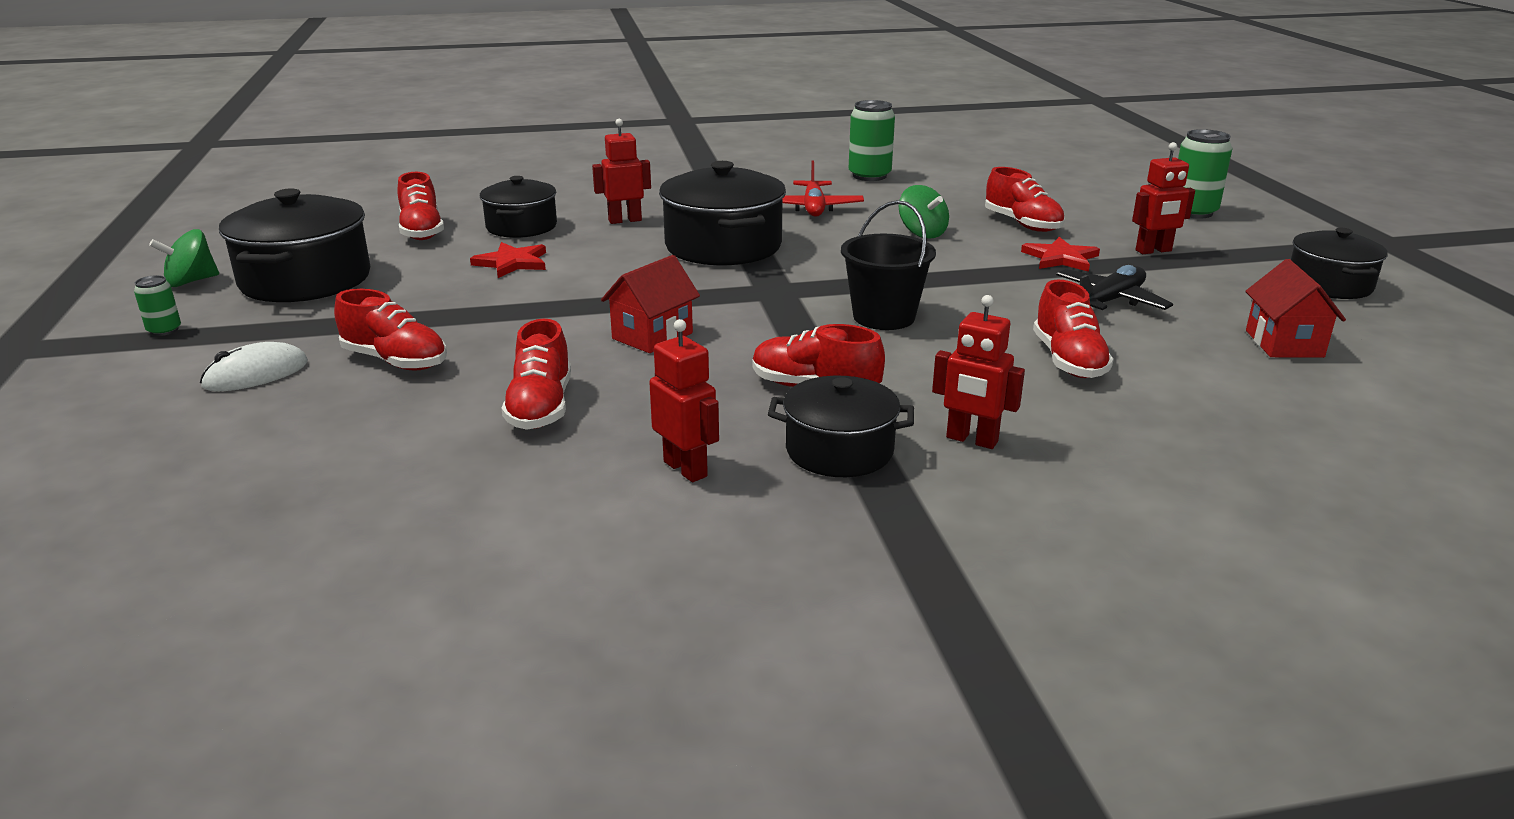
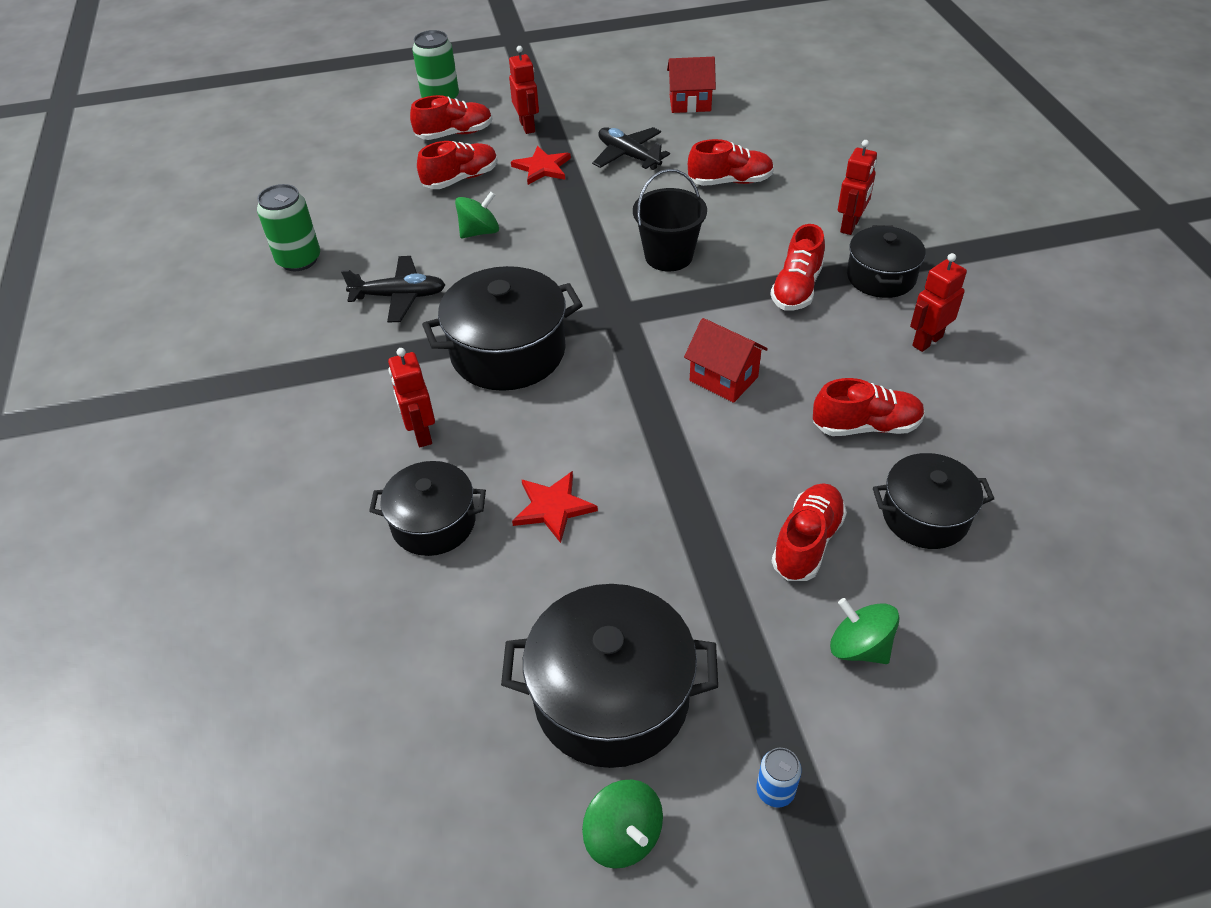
camera: 90 degrees left, 20 degrees up
(164, 330) = (775, 790): green can -> blue can
(256, 374) = (859, 647): white mouse -> green spinning top
(422, 231) = (441, 622): red shoe -> red shoe (455, 134)
(813, 208) = (399, 296): red plane -> black plane
(1329, 285) = (592, 72): black pot -> black pot (925, 516)

